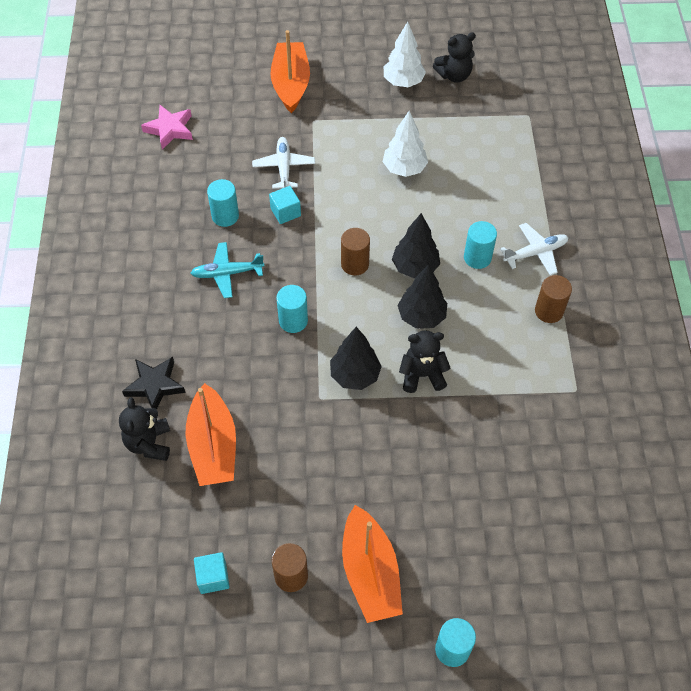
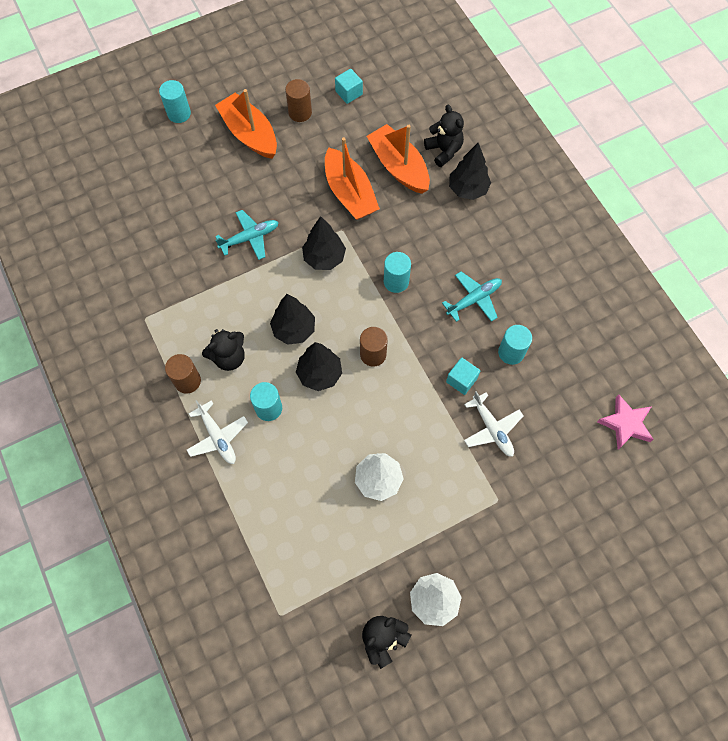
camera: 155 degrees right, 10 degrees up
(155, 385) = (468, 189): black star -> black tree
(291, 84) = (548, 540): orange boat -> orange boat (349, 193)
(422, 375) = (272, 280): black teddy bear -> black teddy bear (229, 357)
(427, 432) = (249, 238): none -> turquoise plane
(535, 253) = (217, 436): white plane -> white plane turned 75 degrees counterclockwise

